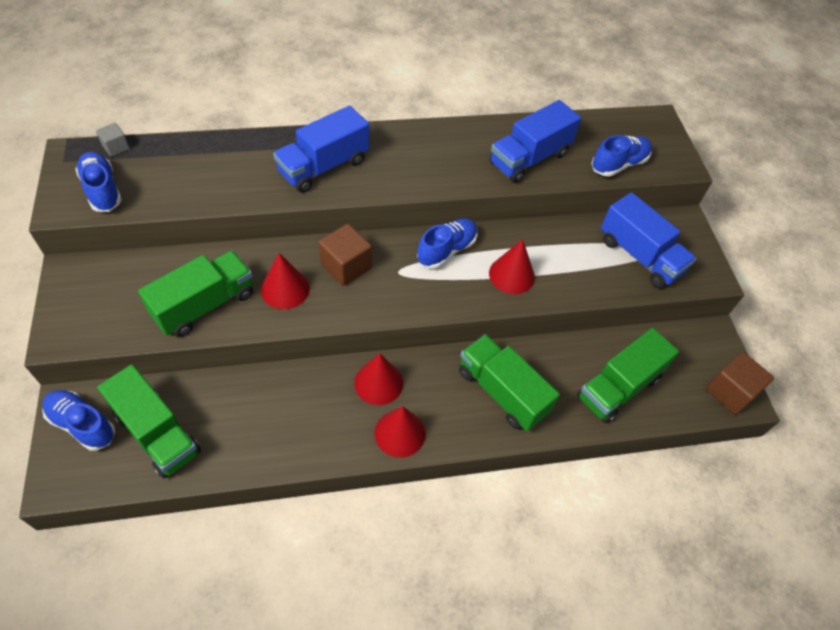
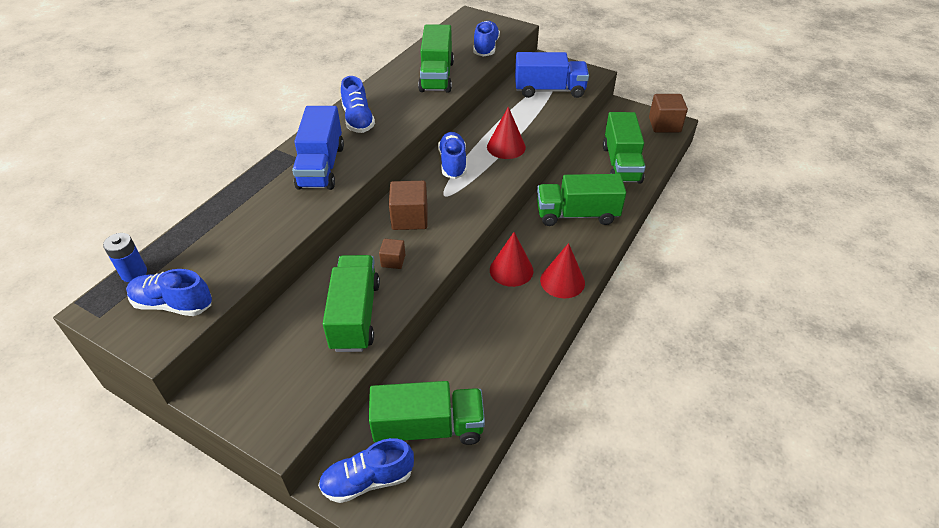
camera: 45 degrees left, 10 degrees down
(116, 147) = (134, 273): grey cube -> blue battery
(285, 289) = (393, 261): red cone -> brown cube
(407, 148) = (358, 120): none -> blue shoe
(529, 158) = (436, 76): blue truck -> green truck

